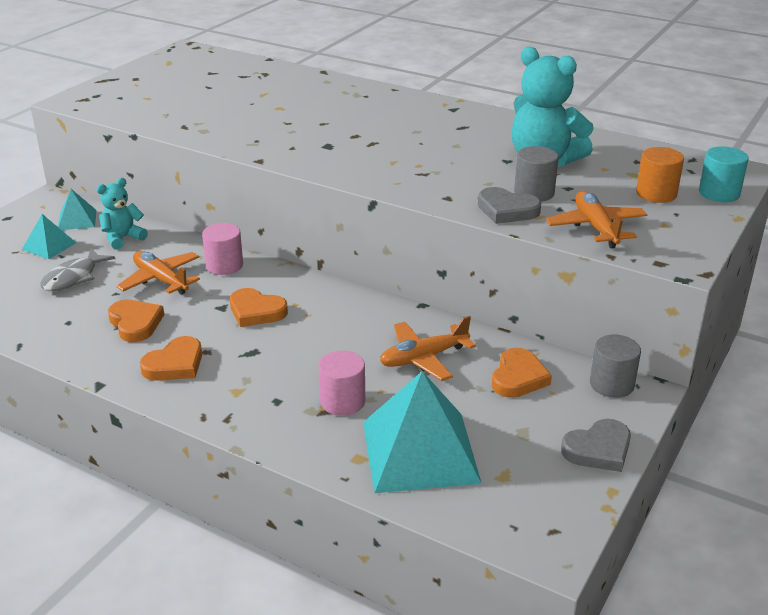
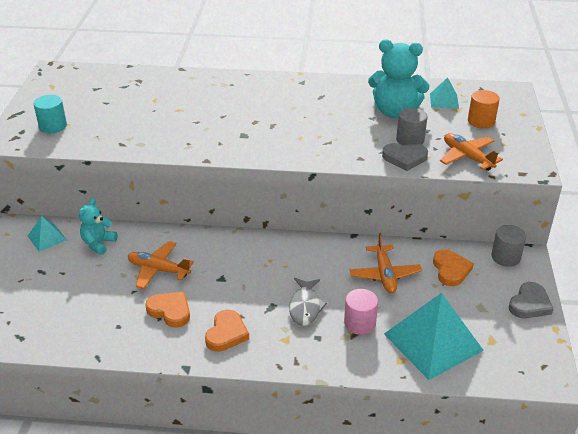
camera: 25 degrees left, 5 degrees up
(49, 246) = (44, 267): turquoise pyramid -> turquoise pyramid (444, 101)
(73, 277) = (89, 288): grey fish -> grey fish (305, 307)
(224, 265) = (195, 244): pink cylinder -> none
(256, 311) = (248, 274): orange heart -> none
(423, 358) = (384, 274): orange plane -> orange plane turned 45 degrees counterclockwise
(719, 193) = (515, 111): turquoise cylinder -> turquoise cylinder (53, 126)

